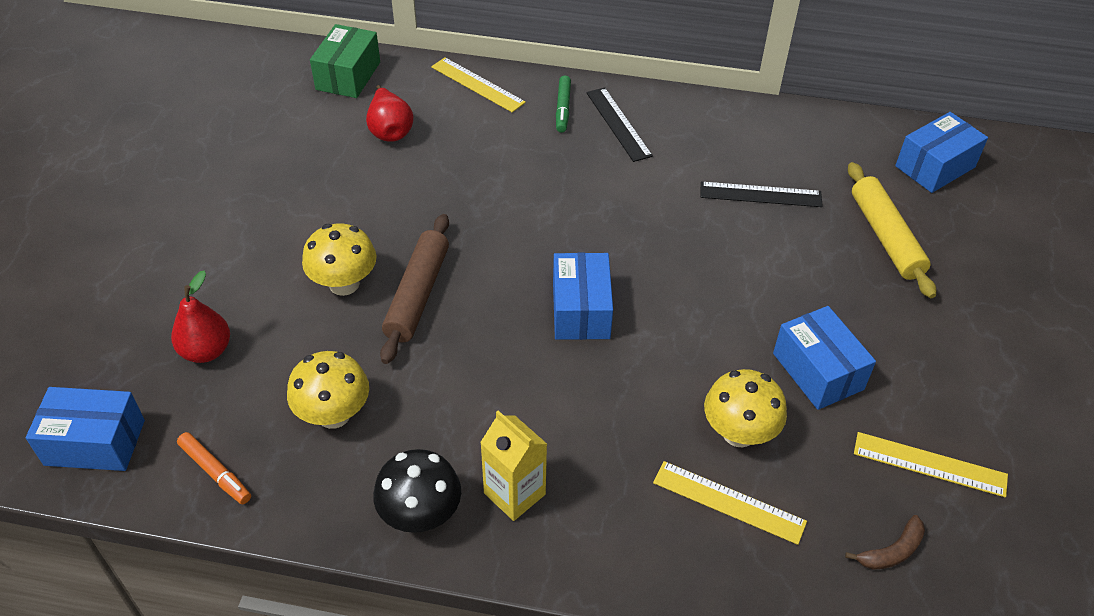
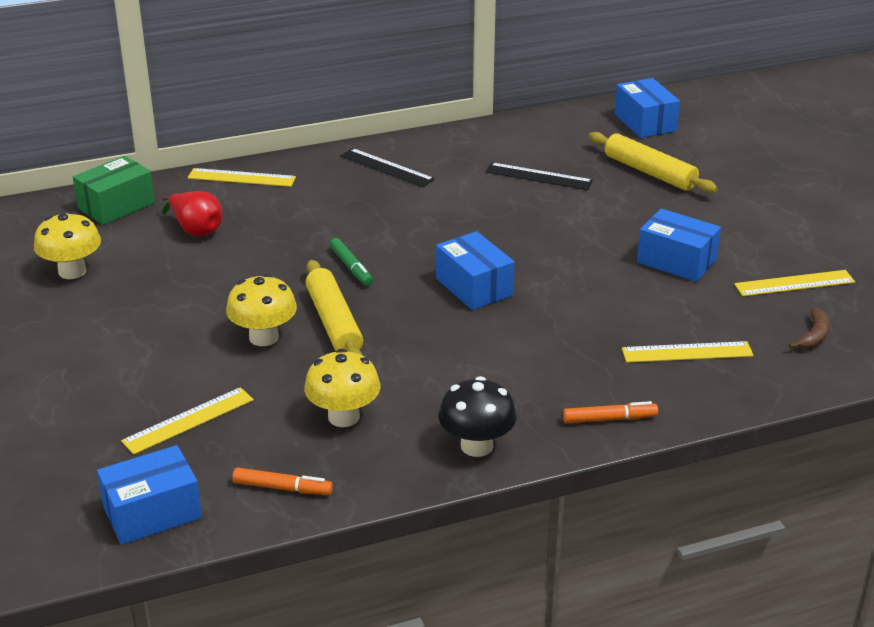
camera: 30 degrees left, 15 degrees down
(206, 351) = (188, 420): red pear -> yellow ruler
(348, 76) = (116, 206): green box -> green box turned 60 degrees clockwise
(417, 294) = (334, 322): brown rolling pin -> yellow rolling pin
(514, 493) = (534, 406): yellow carton -> none
(563, 108) = (331, 171): green marker -> green marker (351, 267)
(575, 550) = (609, 419): none -> orange marker
(739, 433) = (657, 313): yellow mushroom -> yellow mushroom (72, 271)
(760, 194) = (539, 176): black ruler -> black ruler turned 45 degrees clockwise
(935, 166) = (645, 122): blue box -> blue box turned 45 degrees counterclockwise

